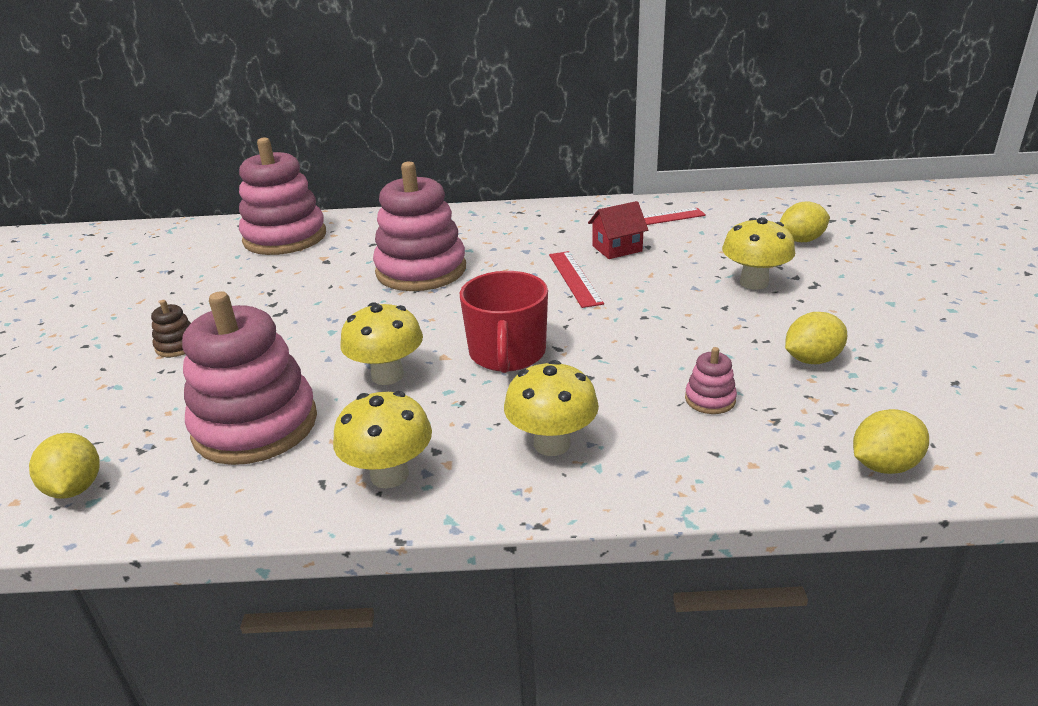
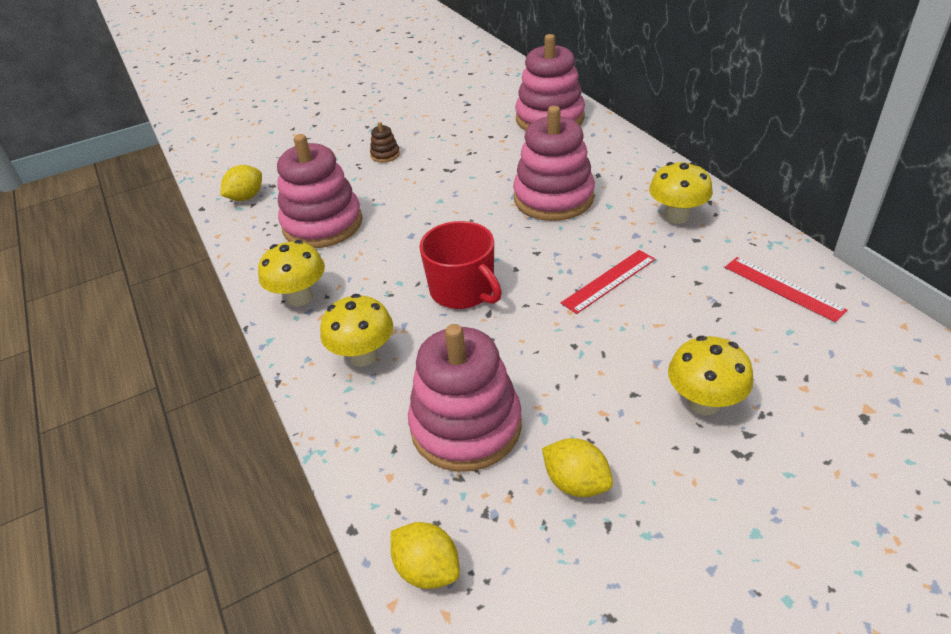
camera: 65 degrees right, 10 degrees up
(387, 375) = (402, 248): yellow mushroom -> yellow mushroom (676, 216)
(507, 353) = (463, 290): red mug -> red mug turned 105 degrees counterclockwise
(617, 248) = (691, 286): red house -> none
(710, 399) = (466, 426): pink stacking toy -> pink stacking toy, size x2.45
(801, 240) = (851, 418): yellow lemon -> none

